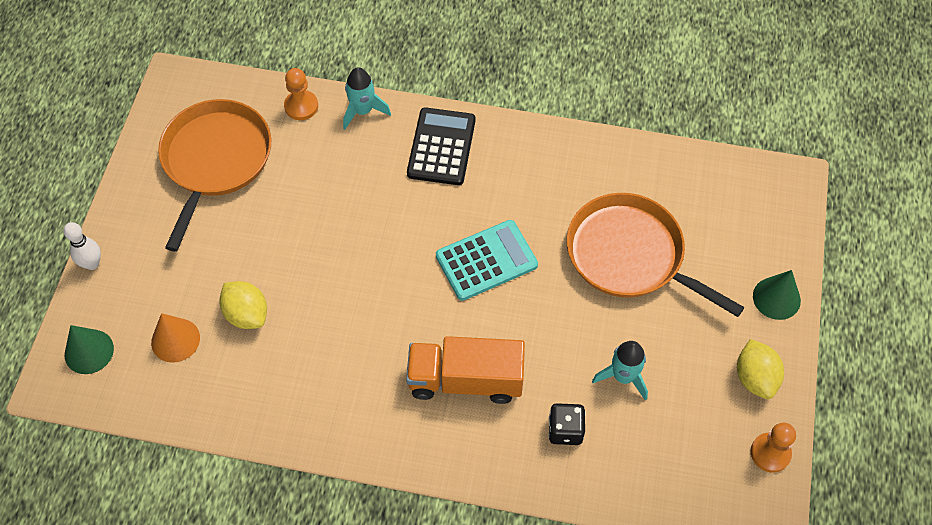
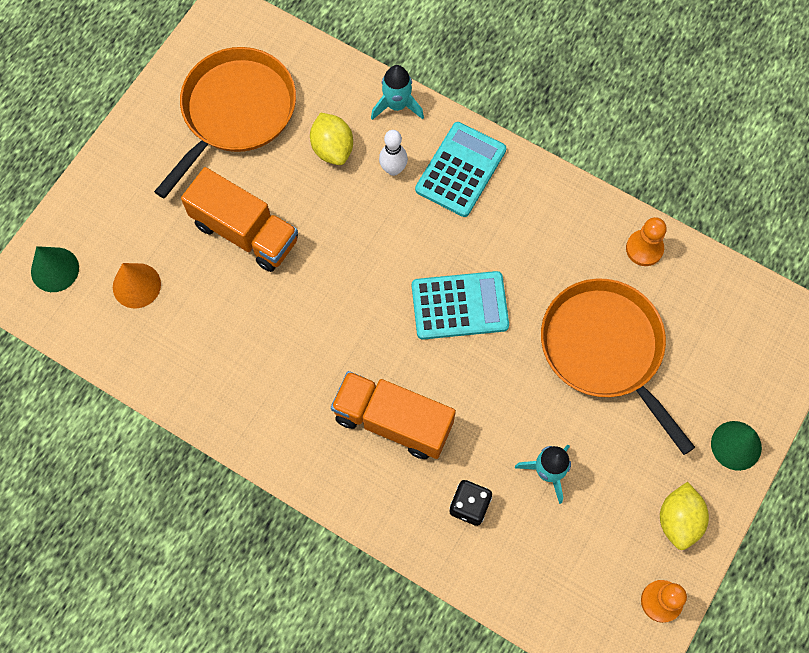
camera: 20 degrees right, 10 degrees up
(92, 264) = (85, 182): white bowling pin -> white bowling pin (393, 169)
(247, 314) = (211, 282): yellow lemon -> yellow lemon (332, 148)
(263, 260) = (245, 232): none -> orange truck
(301, 106) = (338, 80): orange pawn -> orange pawn (644, 248)
(441, 147) = (461, 170): black calculator -> turquoise calculator

